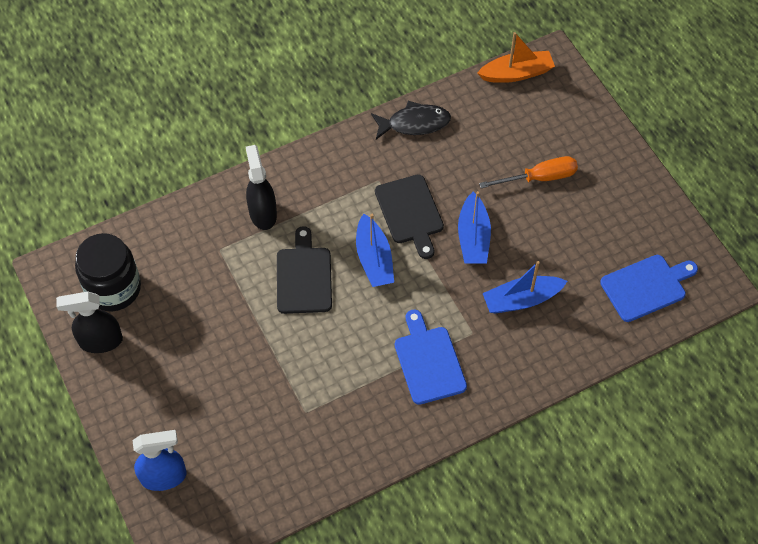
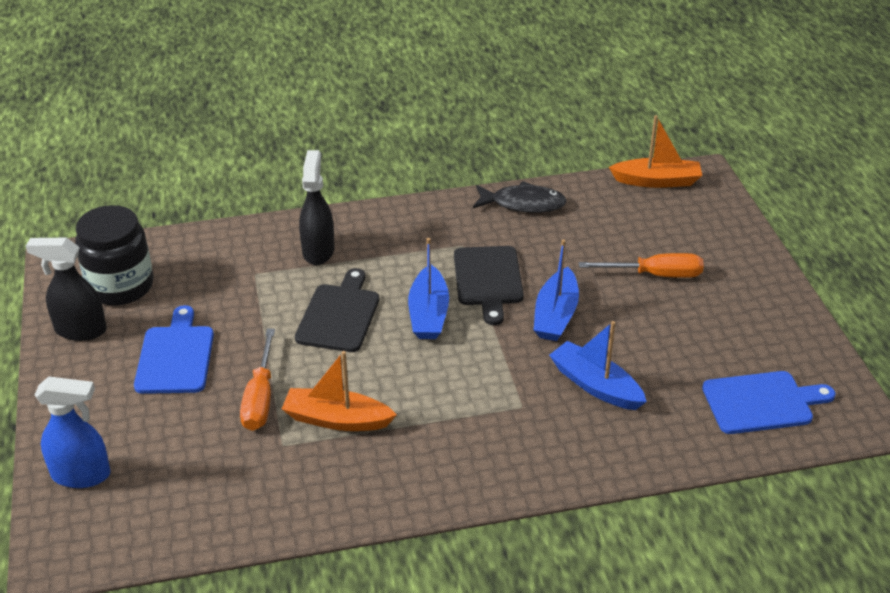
camera: 15 degrees right, 20 degrees down
(272, 372) = (260, 397): none -> orange screwdriver
(338, 379) = (336, 419): none -> orange boat
(428, 361) = (456, 424): blue cutting board -> blue cutting board (175, 356)
(521, 300) = (595, 385): blue boat -> blue boat turned 45 degrees clockwise

